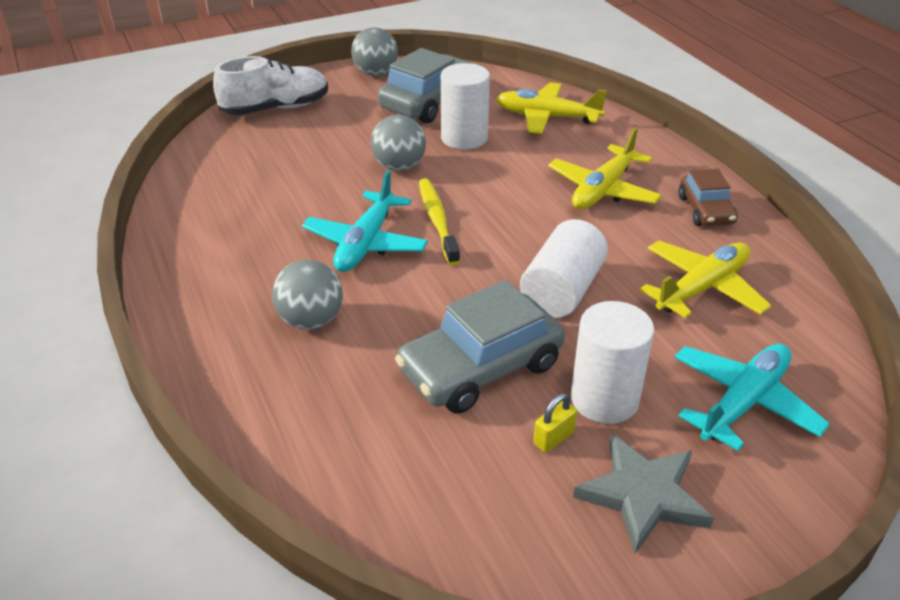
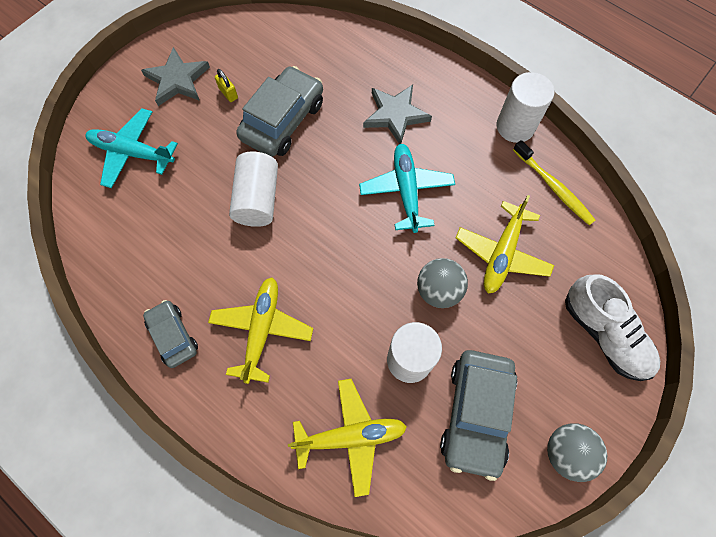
camera: 155 degrees right, 30 degrees up
(276, 108) = (604, 333): white shoe -> white shoe turned 75 degrees counterclockwise
(311, 320) = (395, 115): grey ball -> grey star
(437, 220) = (372, 235): yellow toothbrush -> yellow toothbrush (553, 187)
(553, 438) = (228, 93): yellow padlock -> yellow padlock turned 60 degrees counterclockwise
(604, 399) = (209, 126): white cylinder -> white cylinder (515, 126)
(702, 288) = (165, 239): yellow plane -> yellow plane (502, 253)
(705, 210) = (173, 336): brown car -> grey car
(743, 402) = (132, 153): turquoise plane -> turquoise plane turned 90 degrees clockwise

